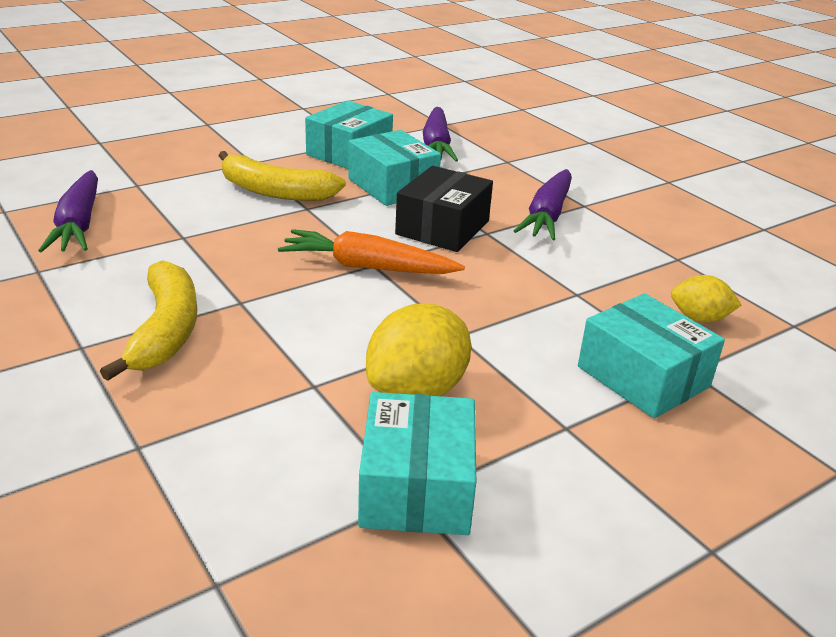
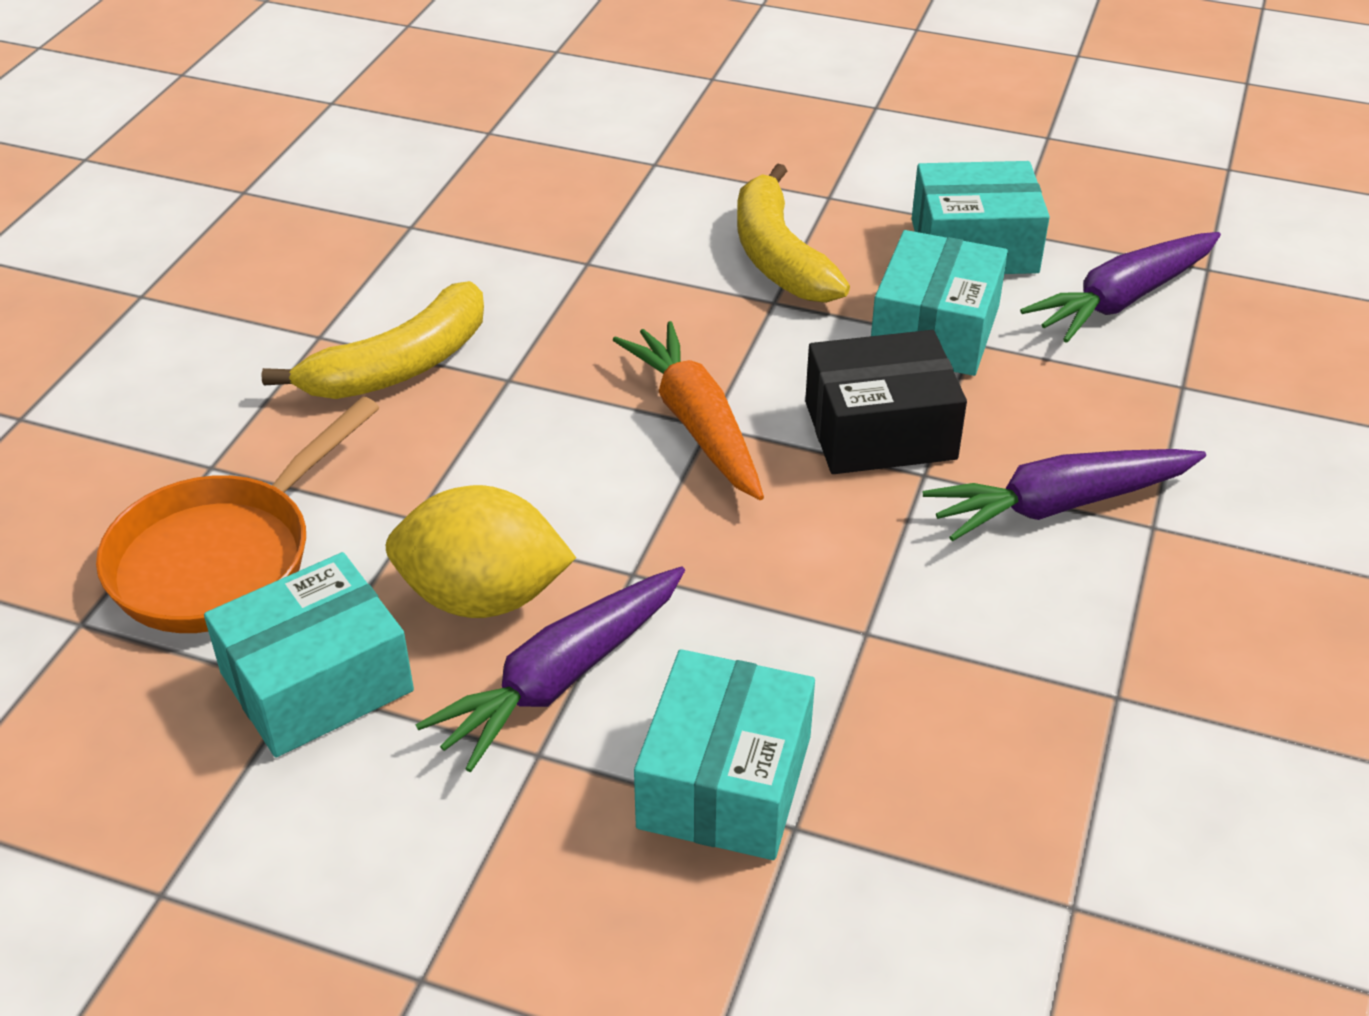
camera: 55 degrees right, 10 degrees up
(79, 224) = (522, 188): purple carrot -> purple carrot (561, 678)
(243, 479) = (223, 558): none -> orange pan
(699, 318) = (954, 785): yellow lemon -> none

